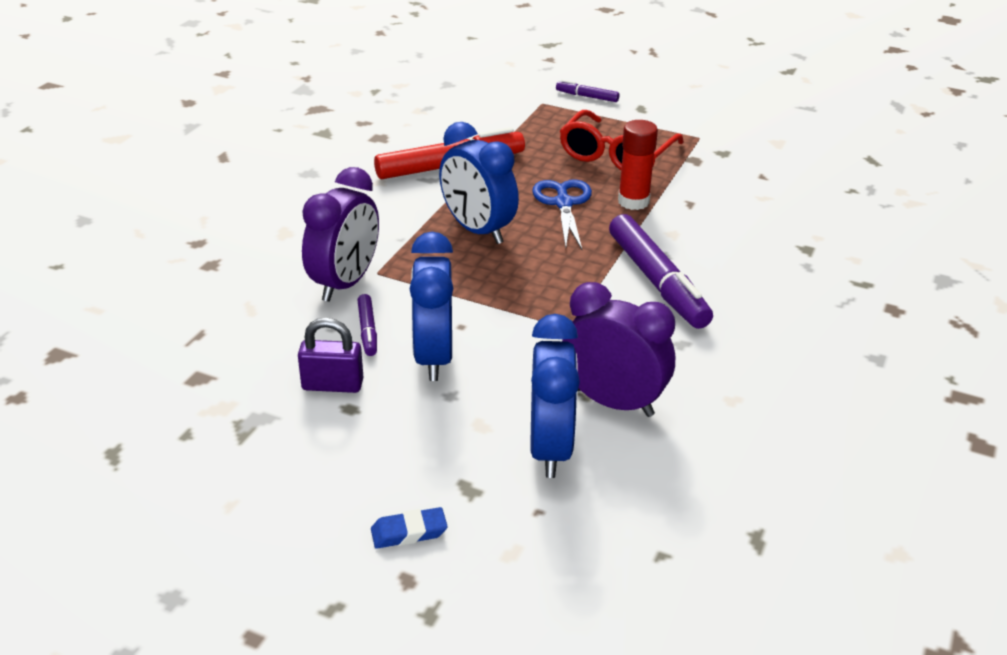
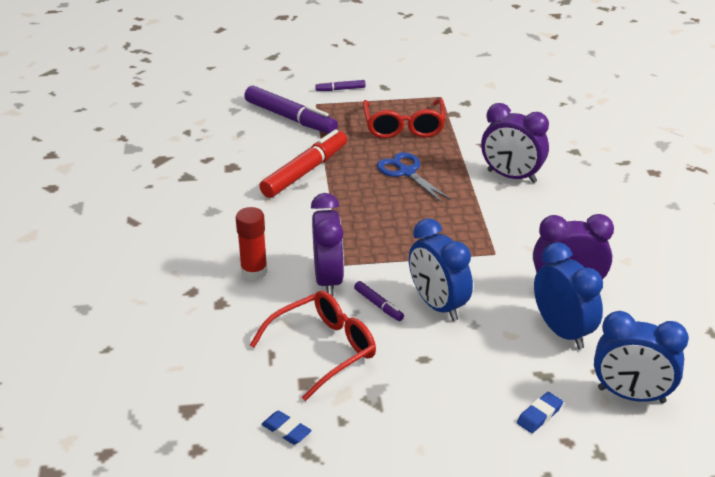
camera: 30 degrees left, 0 degrees up
(120, 418) = (286, 430): none -> blue eraser
(255, 352) = (323, 350): none -> red glasses
(332, 385) = (397, 349): purple padlock -> none
(477, 230) = (373, 211): blue clock -> blue clock (631, 395)
(633, 201) = (447, 155): red glue stick -> red glue stick (254, 271)
(657, 282) = (515, 204): purple marker -> purple marker (290, 118)
(688, 250) = (511, 176): none -> purple clock

